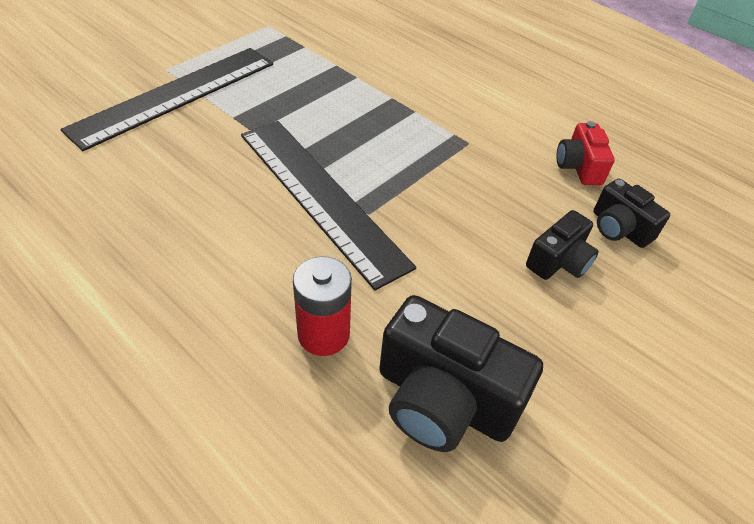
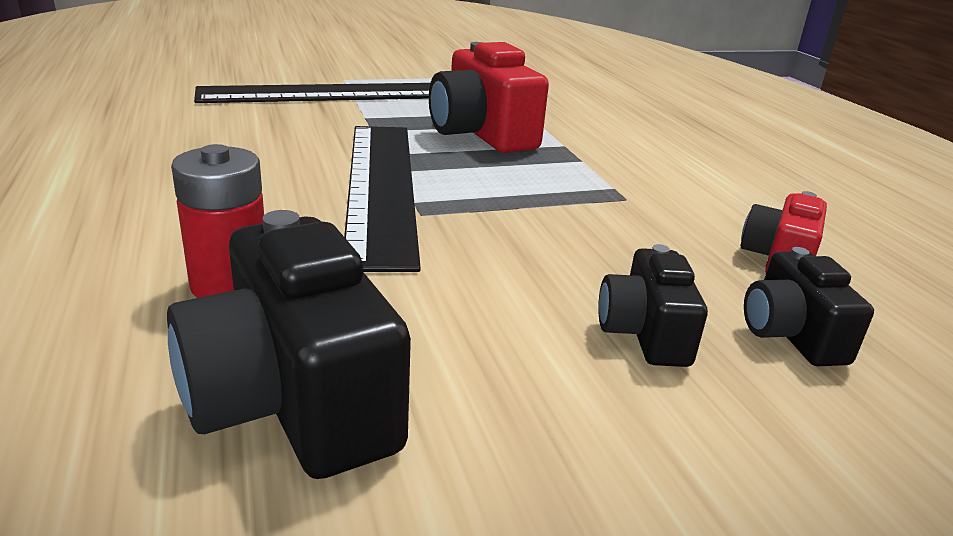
camera: 30 degrees right, 20 degrees down
(331, 105) = (482, 134): none -> red camera
(559, 261) = (645, 333): black camera -> black camera turned 105 degrees clockwise

